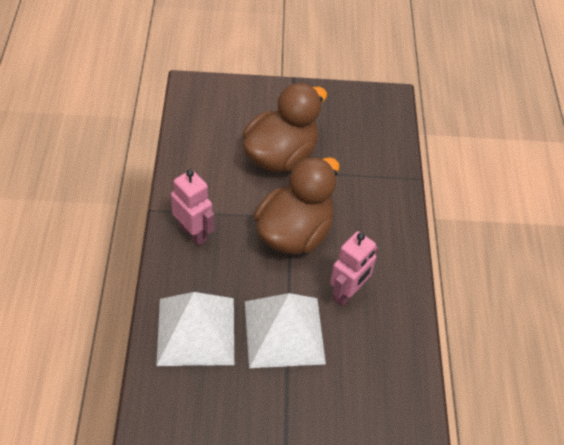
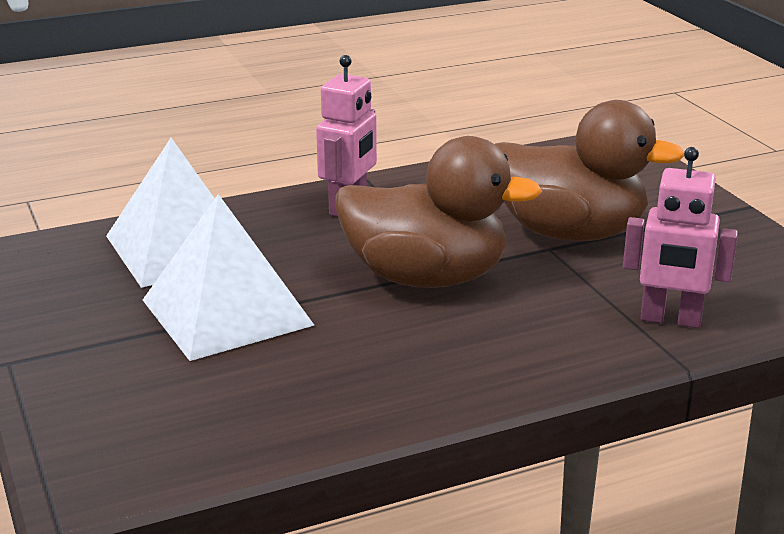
camera: 70 degrees right, 25 degrees down
(347, 293) = (347, 350): pink robot -> pink robot (670, 320)

